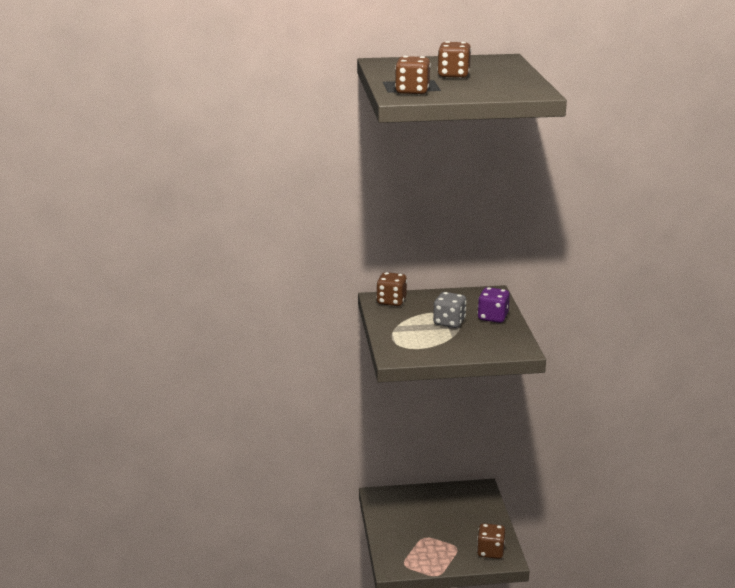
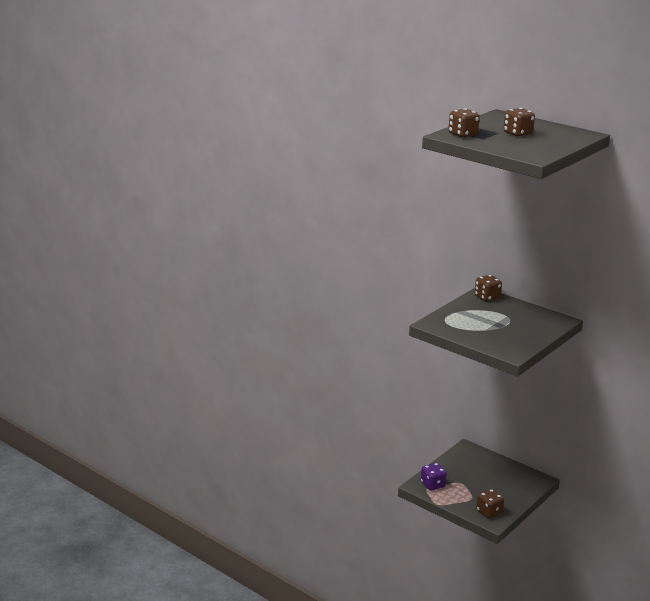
camera: 45 degrees right, 0 degrees up
(449, 322) = (498, 322): grey dice -> none
(492, 317) = (532, 331): purple dice -> purple dice (432, 485)

